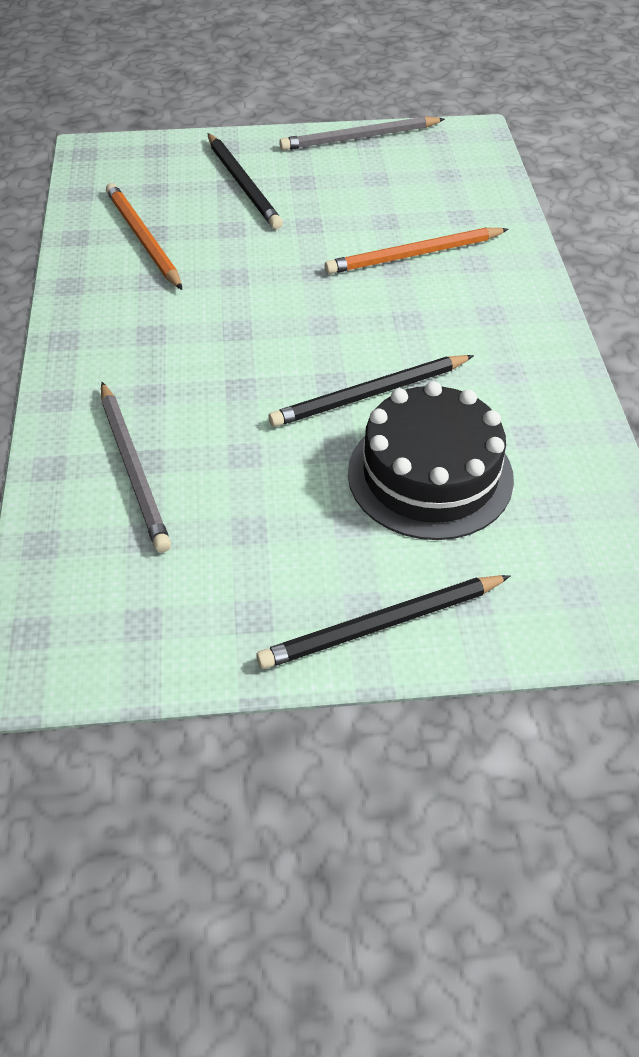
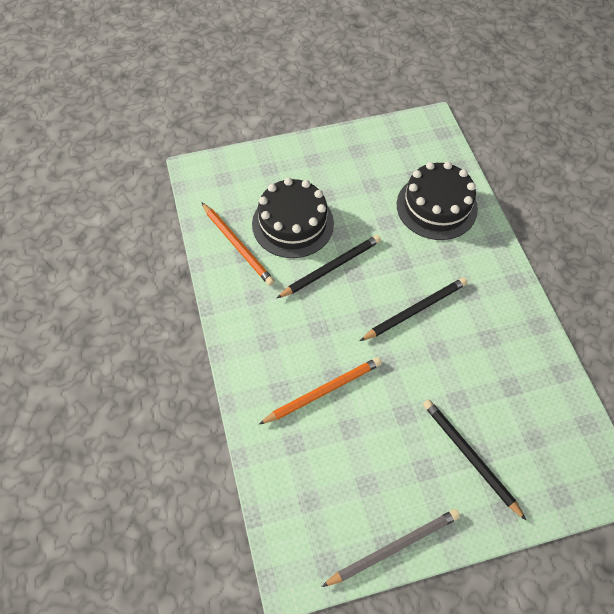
camera: 170 degrees right, 10 degrees up
(134, 468) = (436, 206): grey pencil -> black cake
(143, 239) = (514, 377): orange pencil -> orange pencil (237, 245)
(382, 625) = (304, 154): black pencil -> black pencil (415, 310)

